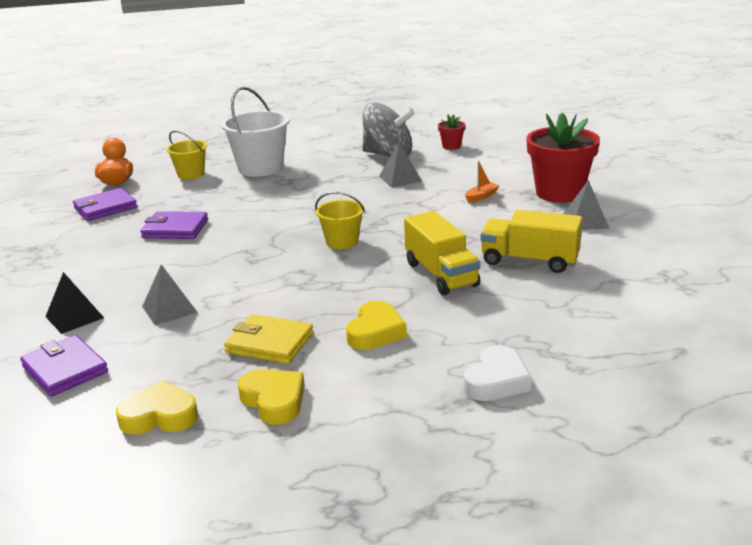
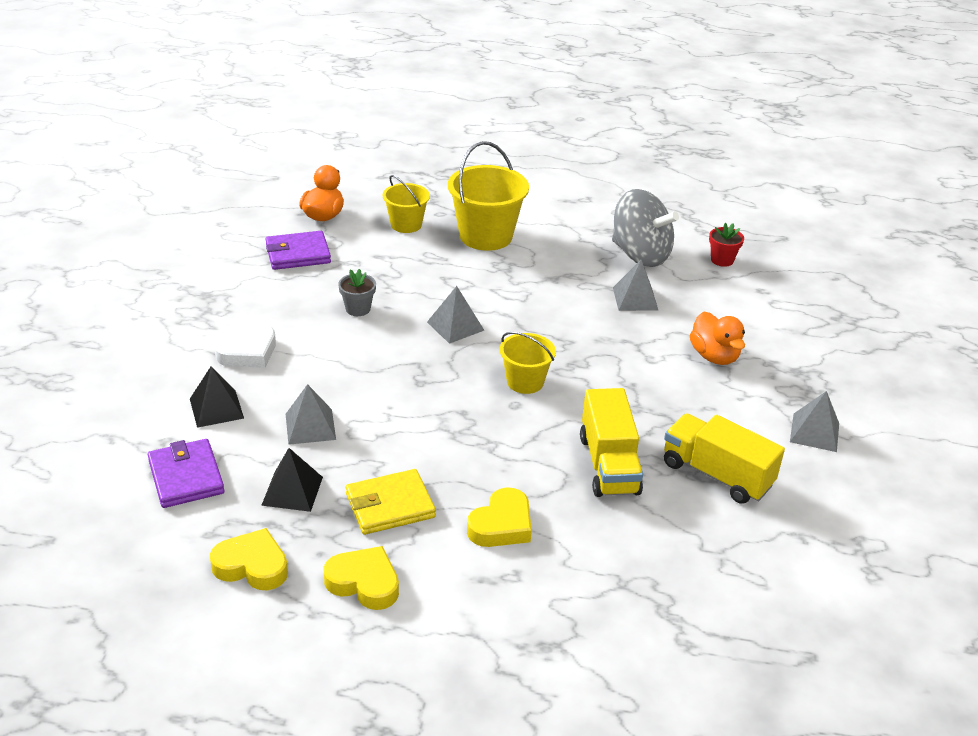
camera: 15 degrees right, 10 degrees up
(173, 355) = (292, 491): none -> black pyramid
(175, 229) = (358, 309): purple wallet -> grey flower pot
(260, 168) = (486, 236): white bucket -> yellow bucket
(264, 222) = (455, 326): none -> grey pyramid
(269, 343) = (390, 505): yellow wallet -> yellow wallet turned 60 degrees counterclockwise
(274, 401) = (364, 583): yellow heart -> yellow heart turned 45 degrees counterclockwise
(481, 196) = (714, 356): orange boat -> orange duck
(496, 381) = (593, 631): white heart -> white heart (248, 352)
(559, 193) = (809, 377): red flower pot -> none

